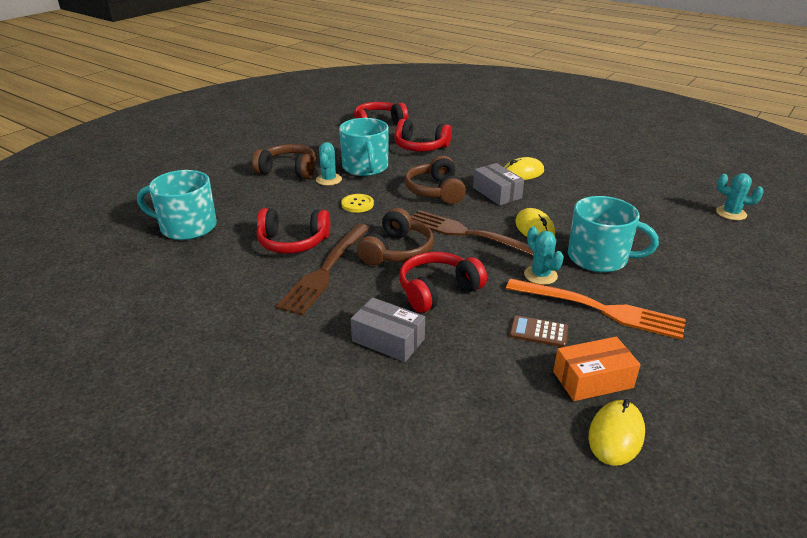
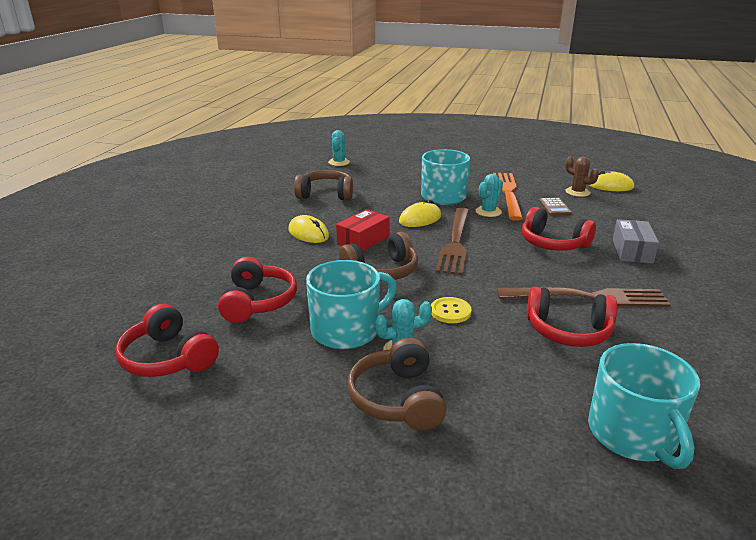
camera: 110 degrees left, 5 degrees down
(293, 242) = (568, 331): red headphones -> red headphones turned 120 degrees clockwise
(397, 251) = (518, 270): brown headphones -> brown headphones (326, 194)
(497, 193) = (363, 240): grey box -> red box
(592, 379) = (577, 192): orange box -> brown cactus

